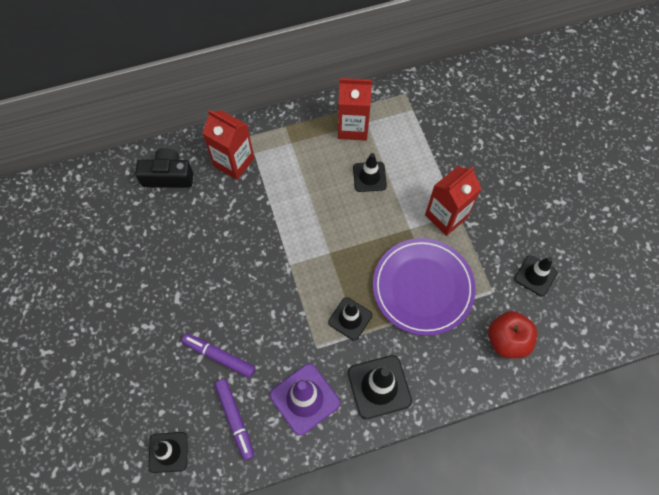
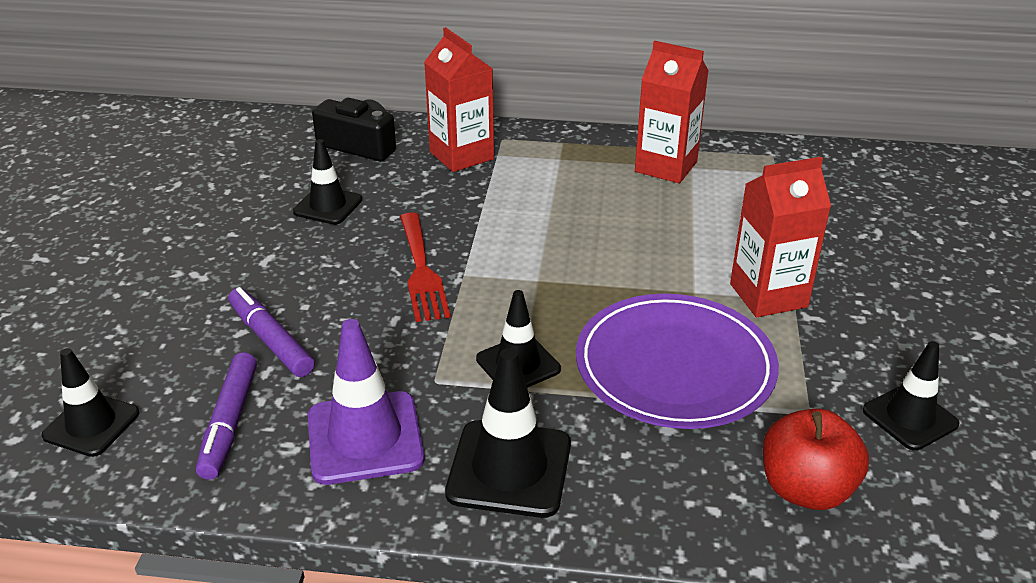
camera: 25 degrees right, 30 degrees down
(266, 271) = (421, 271): none -> red fork
(369, 177) = (660, 220): black traffic cone -> black traffic cone (328, 206)

